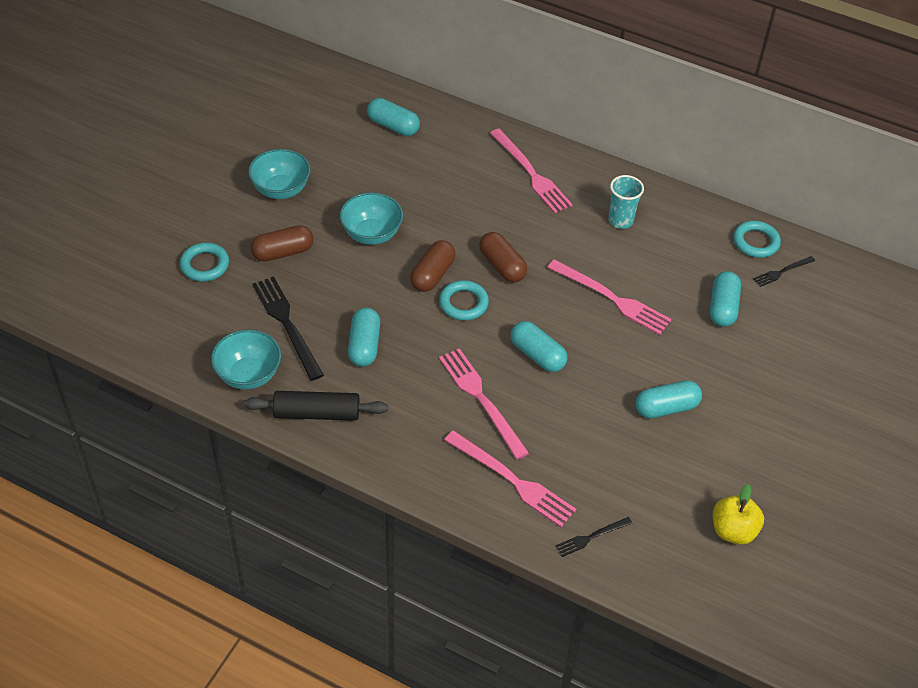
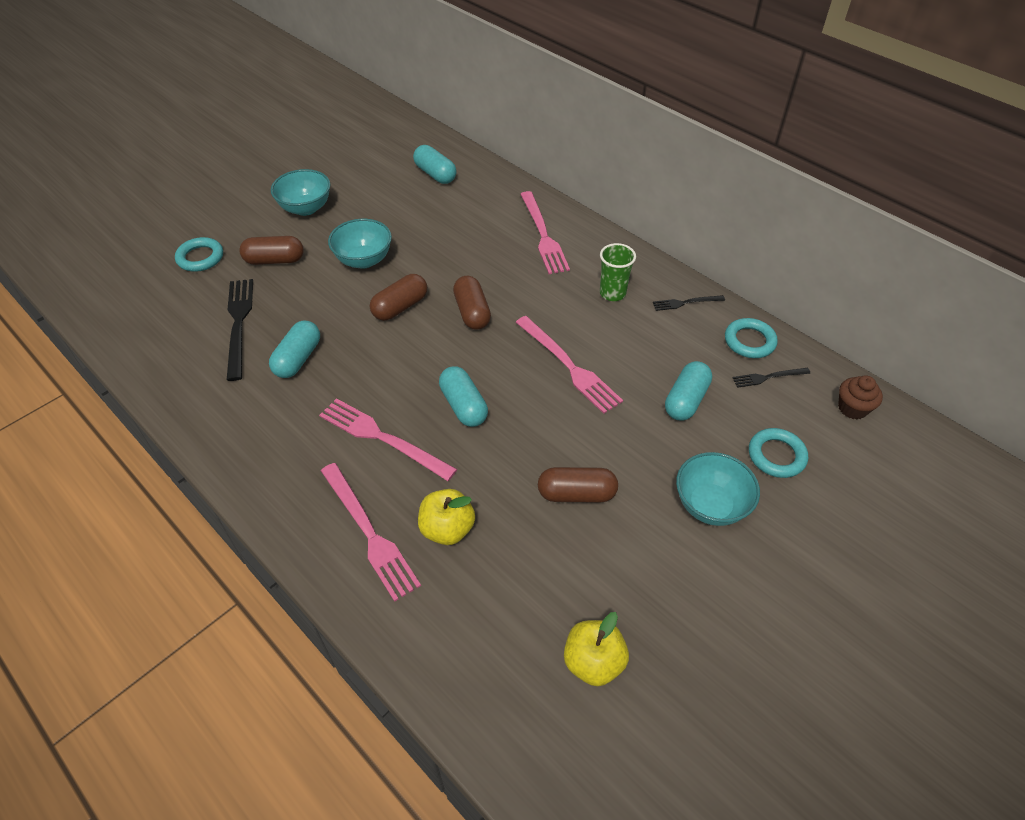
camera: 20 degrees right, 0 degrees up
(248, 375) = (175, 362): turquoise bowl -> turquoise bowl (710, 505)
(317, 413) = (214, 413): black rolling pin -> none
(463, 303) = (416, 339): turquoise ring -> turquoise ring (776, 456)
(481, 399) = (383, 438): pink fork -> pink fork turned 45 degrees counterclockwise
(575, 461) = (447, 529): none -> yellow apple
(591, 537) = (422, 623): black fork -> black fork (685, 303)
(620, 220) = (612, 293): turquoise cup -> green cup
(666, 408) = (576, 494): turquoise capsule -> brown capsule
(857, 284) = (852, 408): none -> brown cupcake

